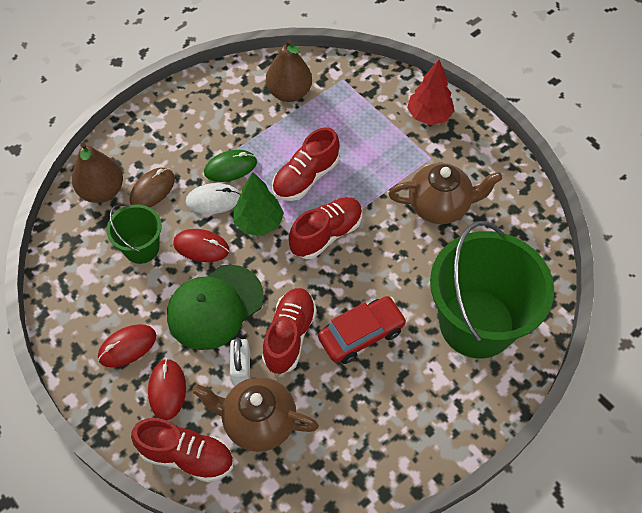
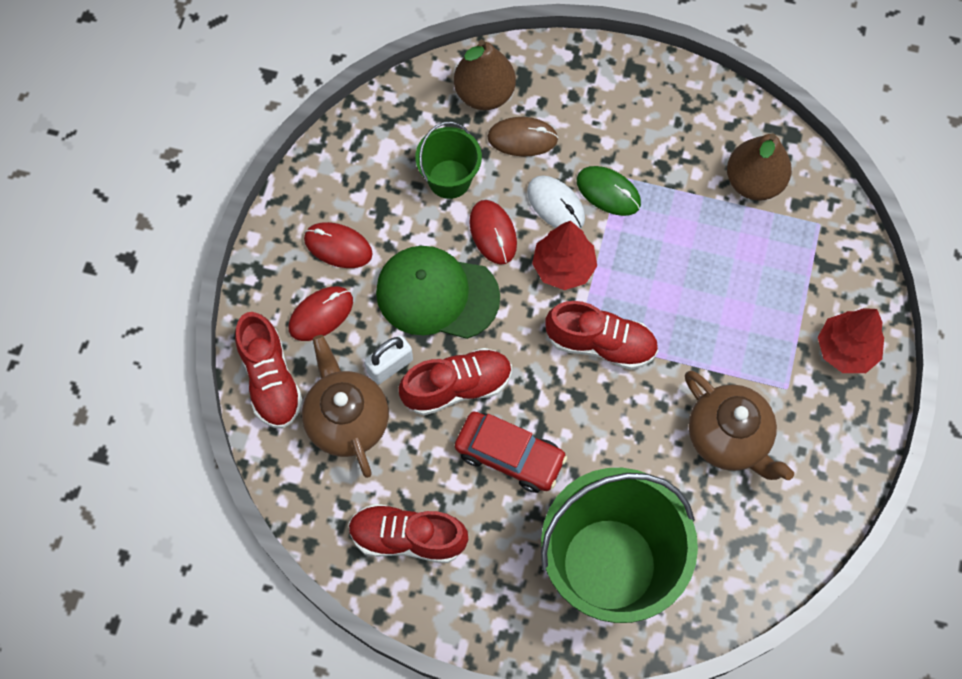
camera: 55 degrees right, 10 degrees up
(258, 222) = (563, 267): green tree -> red tree
(306, 178) = (655, 275): red shoe -> red shoe (407, 538)

